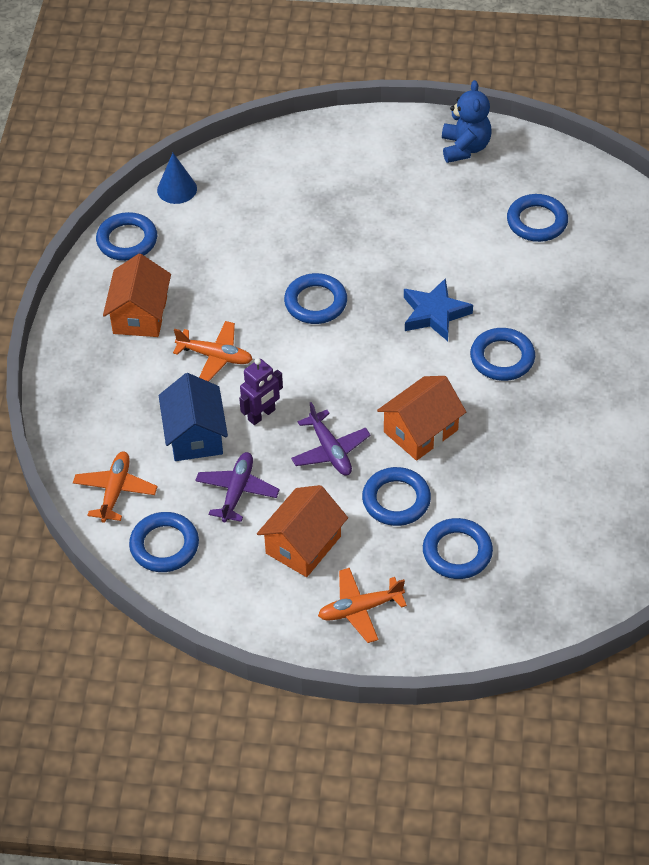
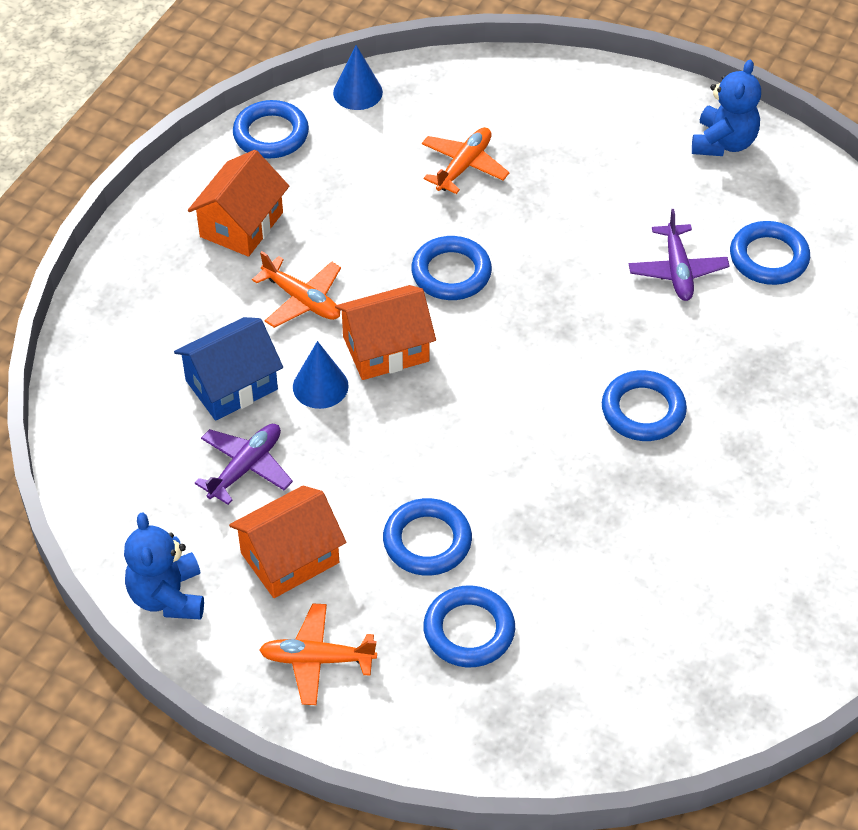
camera: 20 degrees right, 0 degrees up
(115, 491) = (108, 420): orange plane -> orange plane (464, 166)
(164, 545) = (130, 503): blue ring -> none
(195, 435) = (231, 385): blue house -> blue house turned 45 degrees clockwise
(228, 602) = (168, 596): none -> blue teddy bear
(261, 415) = (320, 386): purple robot -> blue cone
(330, 450) = (379, 455): purple plane -> purple plane (677, 270)
(420, 431) = (499, 467): orange house -> orange house (385, 349)
(434, 314) = (586, 330): blue star -> none

